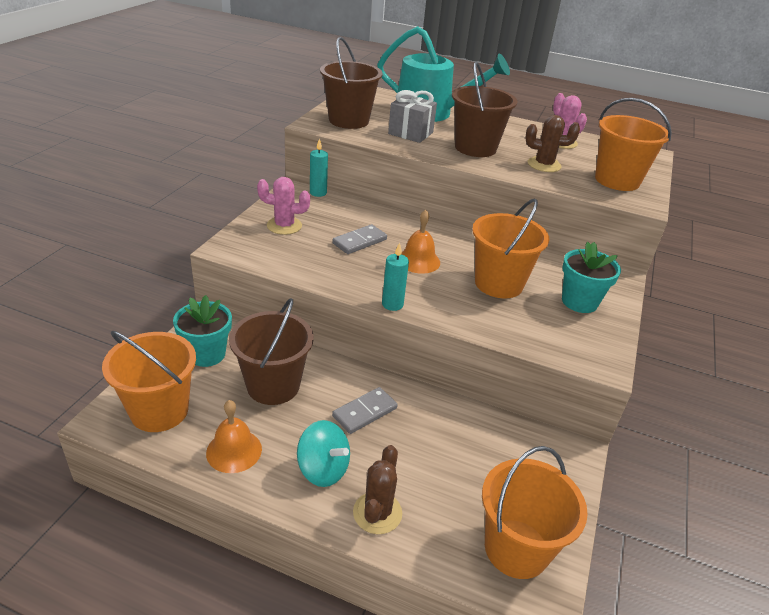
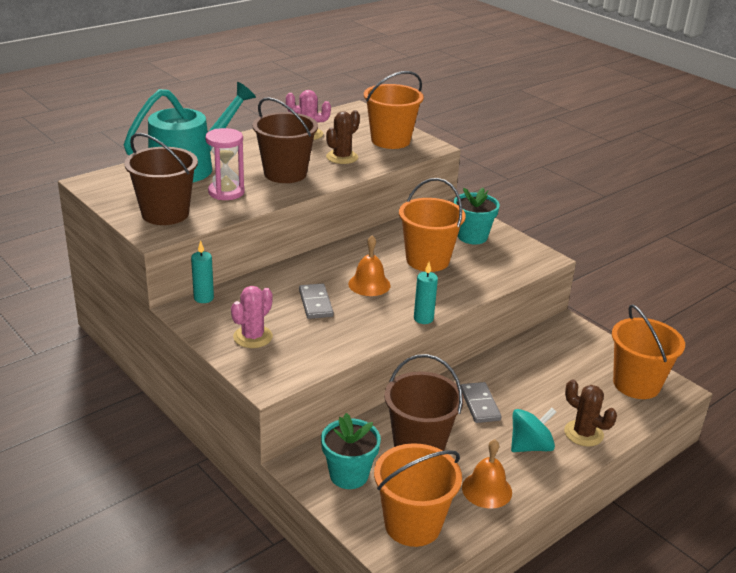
camera: 60 degrees left, 5 degrees down
(410, 133) = (226, 192): grey gift -> pink hourglass

